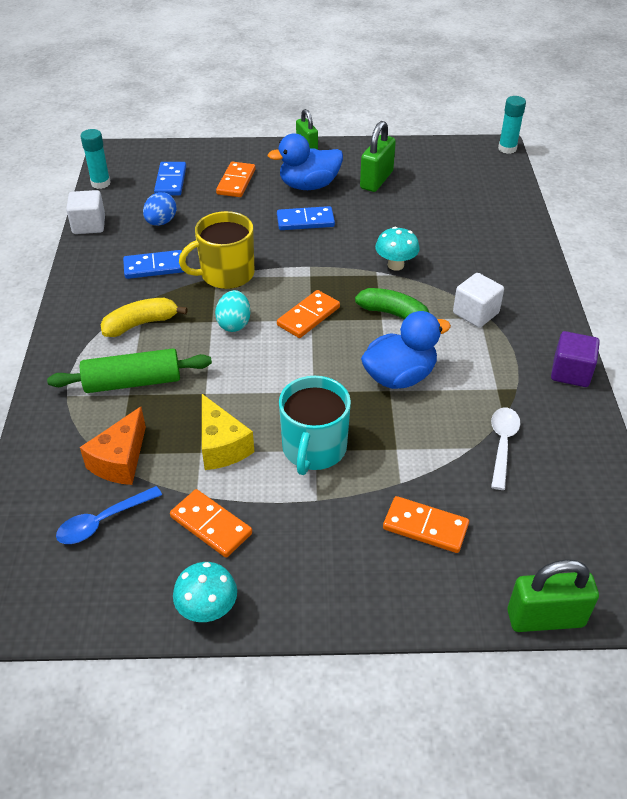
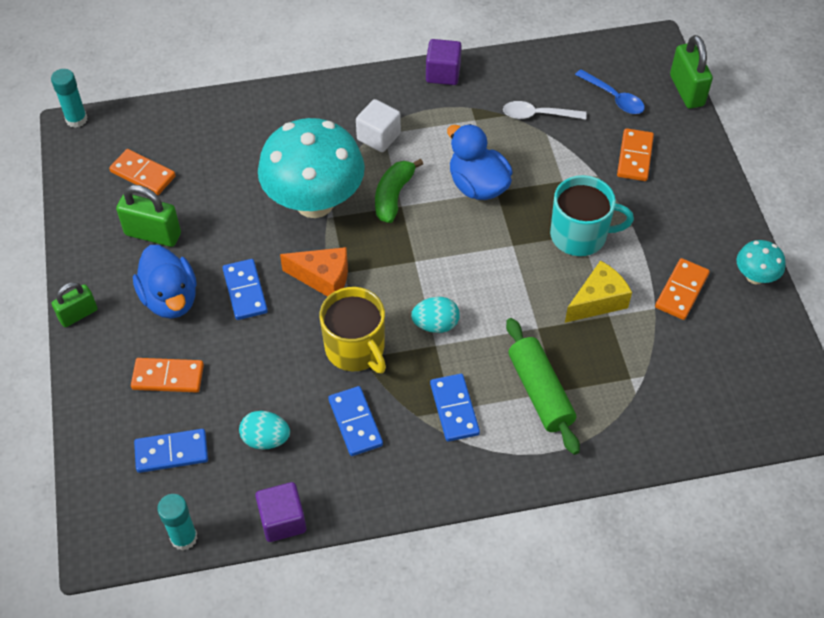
camera: 100 degrees left, 10 degrees up
(89, 225) = (282, 520): white cube -> purple cube
(103, 521) = (705, 367): blue spoon -> blue spoon (613, 97)
(120, 460) = (638, 374): orange cheese -> orange cheese (323, 278)
(141, 324) = (454, 409): yellow banana -> blue domino
(161, 222) = (266, 439): blue egg -> turquoise egg
(308, 316) = (410, 264): orange domino -> orange domino (143, 174)
(395, 265) = (314, 202): turquoise mushroom -> turquoise mushroom, size x2.26

